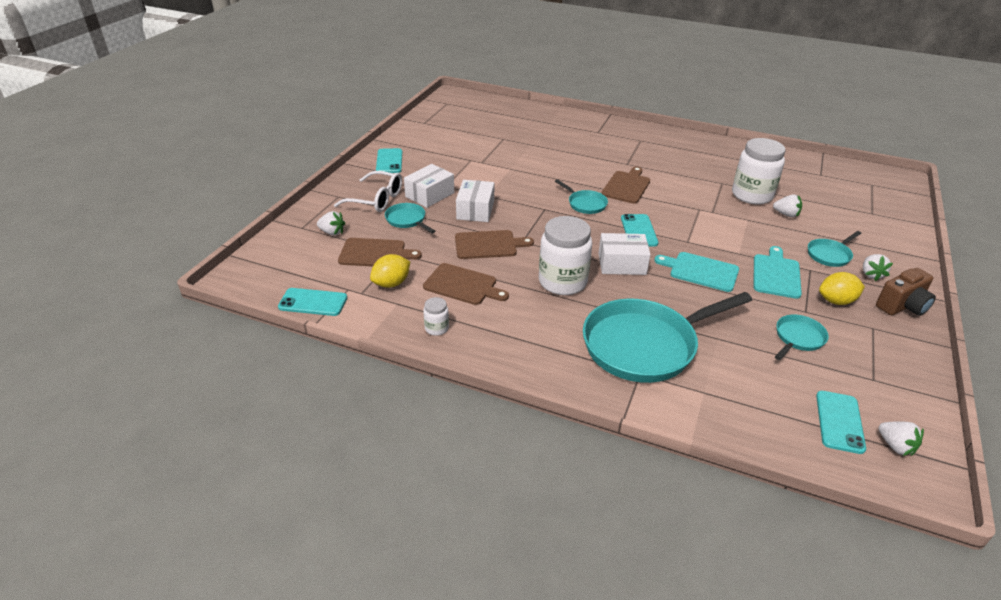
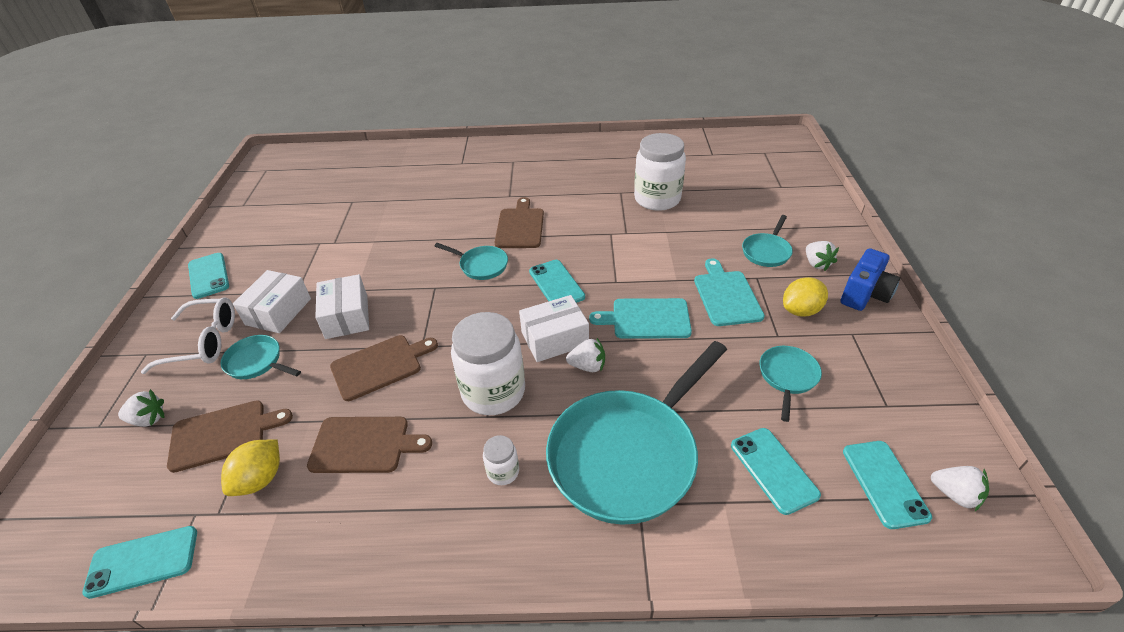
camera: 20 degrees left, 5 degrees up
(436, 328) = (347, 536): white jar -> white jar (503, 472)
(753, 387) = (773, 470): none -> turquoise phone
(786, 214) = (701, 213): white strawberry -> white strawberry (587, 366)
(902, 306) = (864, 294): brown camera -> blue camera

